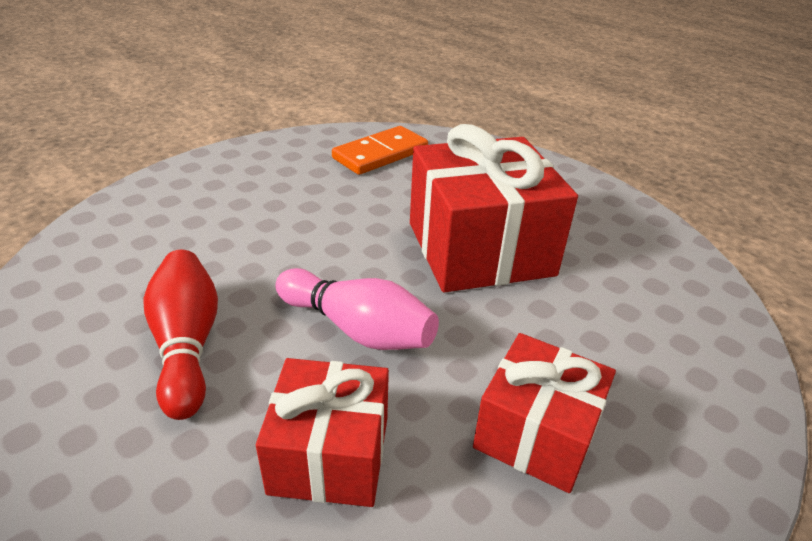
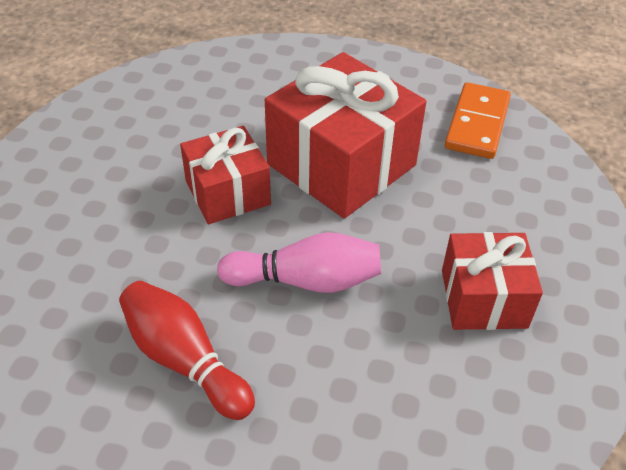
camera: 30 degrees left, 10 degrees up
(330, 454) = (367, 384): red gift -> red gift (227, 193)
(380, 154) = (178, 97): orange domino -> orange domino (477, 124)

